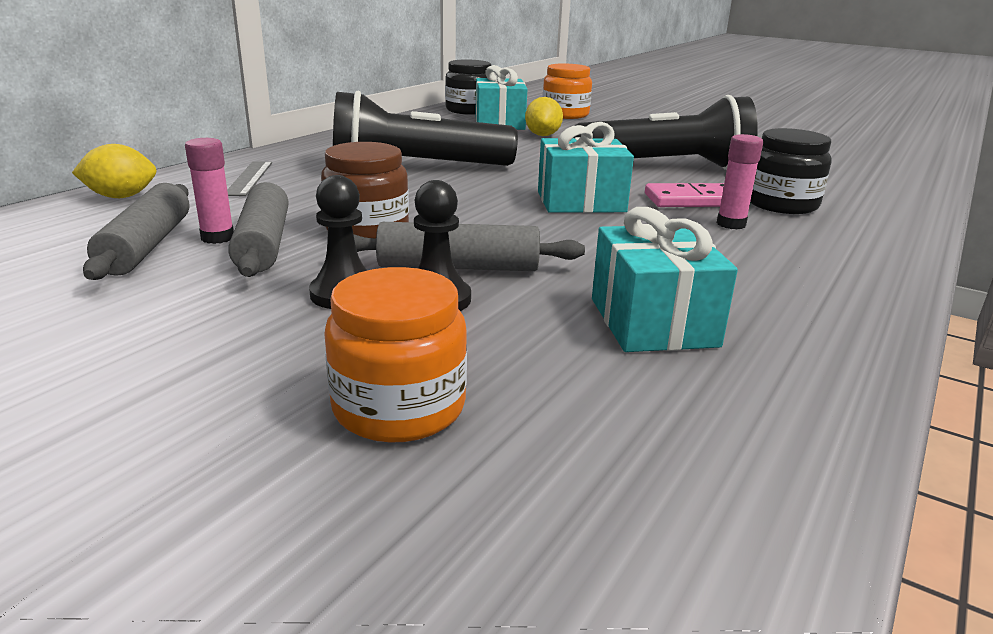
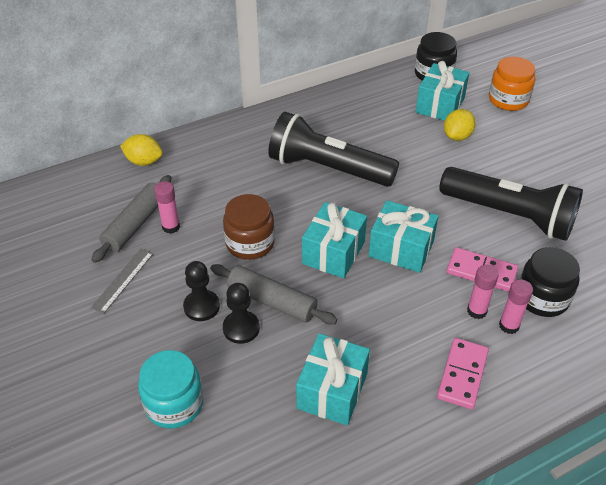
camera: 30 degrees right, 20 degrees up
(249, 178) = (220, 155): grey ruler -> grey ruler (122, 280)
(263, 244) = (189, 241): grey rolling pin -> none
(399, 407) = (174, 404): orange jar -> turquoise jar
(499, 217) = (333, 253): none -> turquoise gift
(780, 226) = (509, 326): none -> pink glue stick
(792, 269) = (462, 375): none -> pink domino

